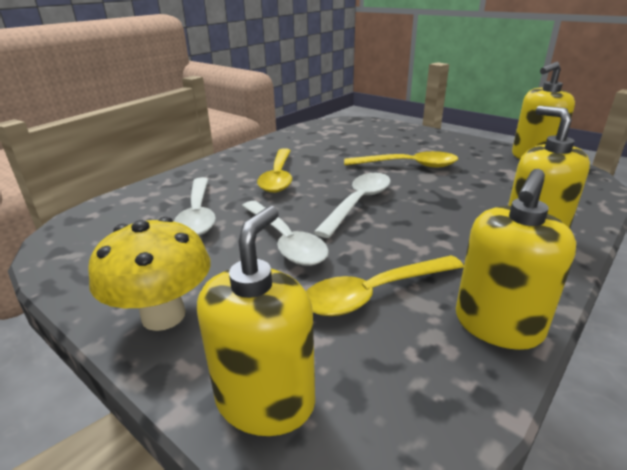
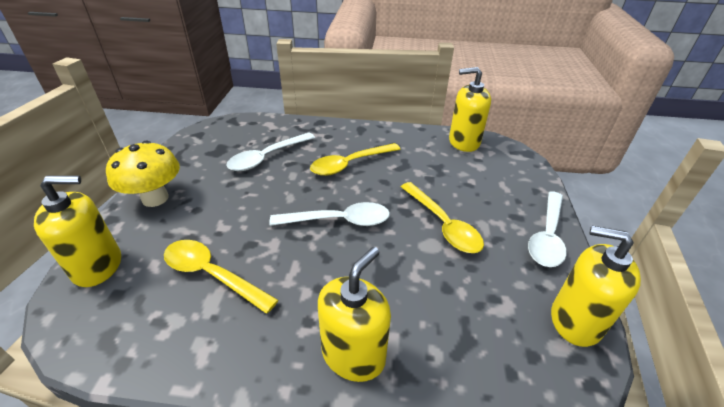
camera: 55 degrees right, 10 degrees up
(285, 241) = (256, 207): white spoon -> white spoon (547, 236)
(497, 325) = (200, 355): yellow soap dispenser -> yellow soap dispenser (464, 142)

